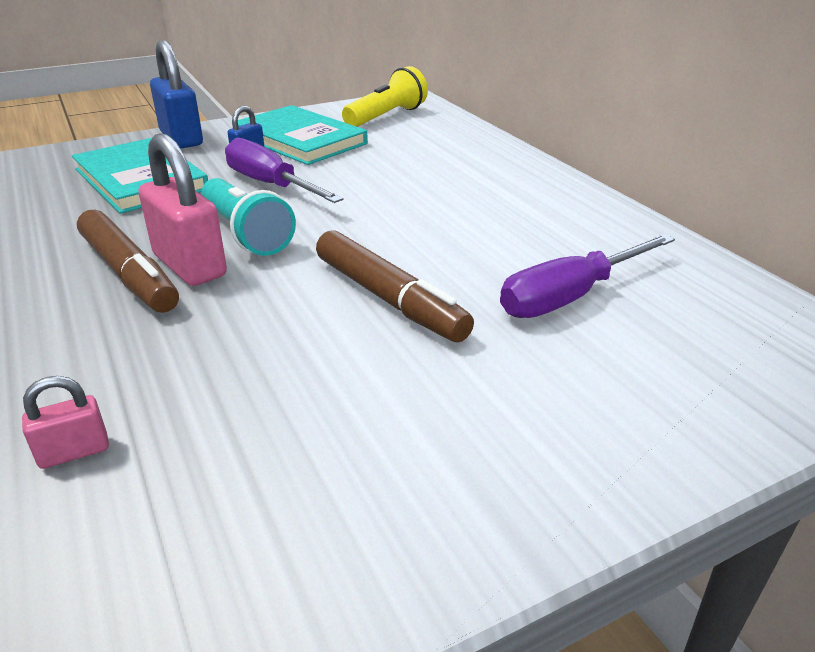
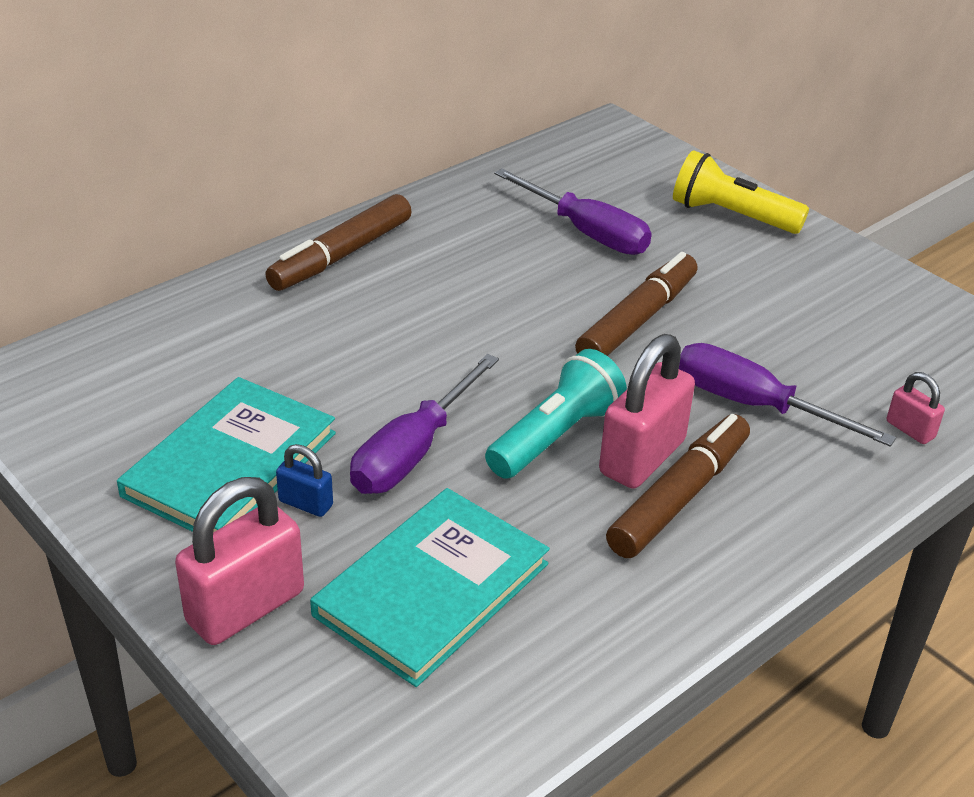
camera: 105 degrees left, 5 degrees up
(181, 138) = (245, 607): blue padlock -> pink padlock
(209, 340) = (753, 405): none -> purple screwdriver
(386, 117) = (109, 393): yellow flashlight -> yellow flashlight (731, 216)
(532, 180) = (342, 255): none -> brown marker

